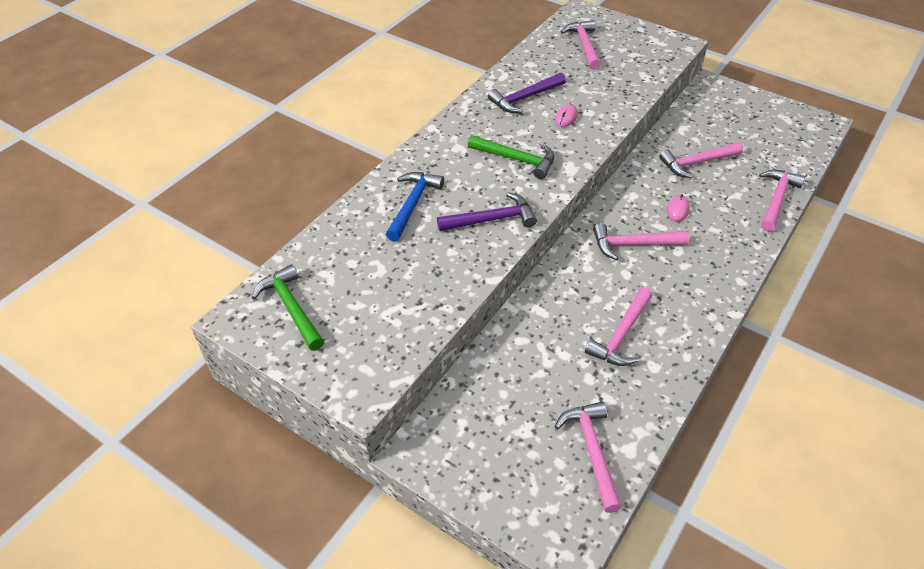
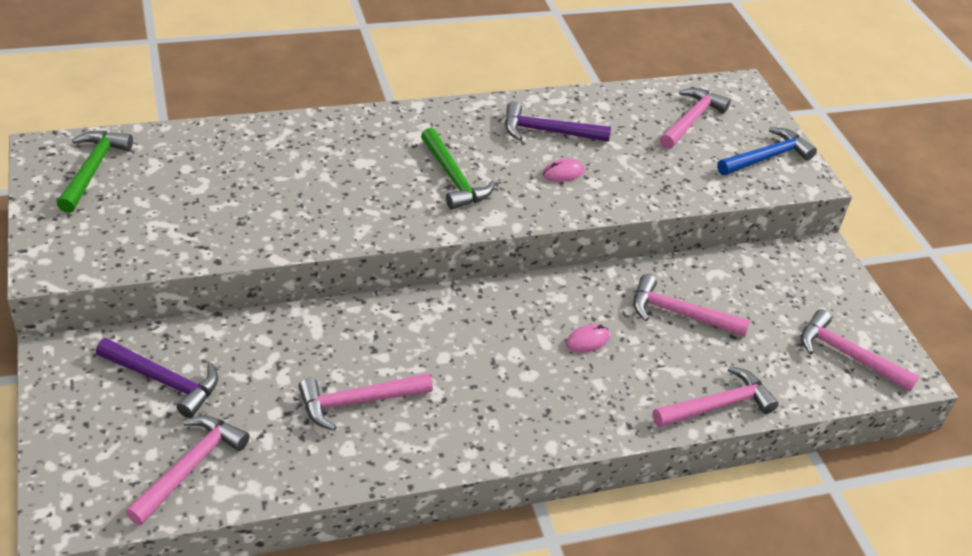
camera: 35 degrees right, 5 degrees down
(412, 205) = (302, 156): blue hammer -> blue hammer (766, 157)
(491, 219) = (351, 212): purple hammer -> purple hammer (163, 381)
(634, 244) = (491, 338): pink hammer -> pink hammer (848, 355)

